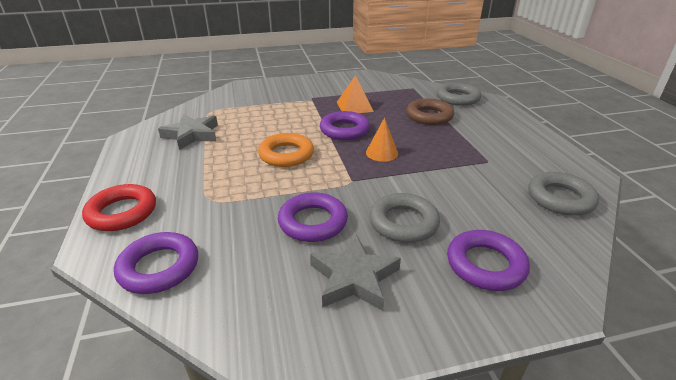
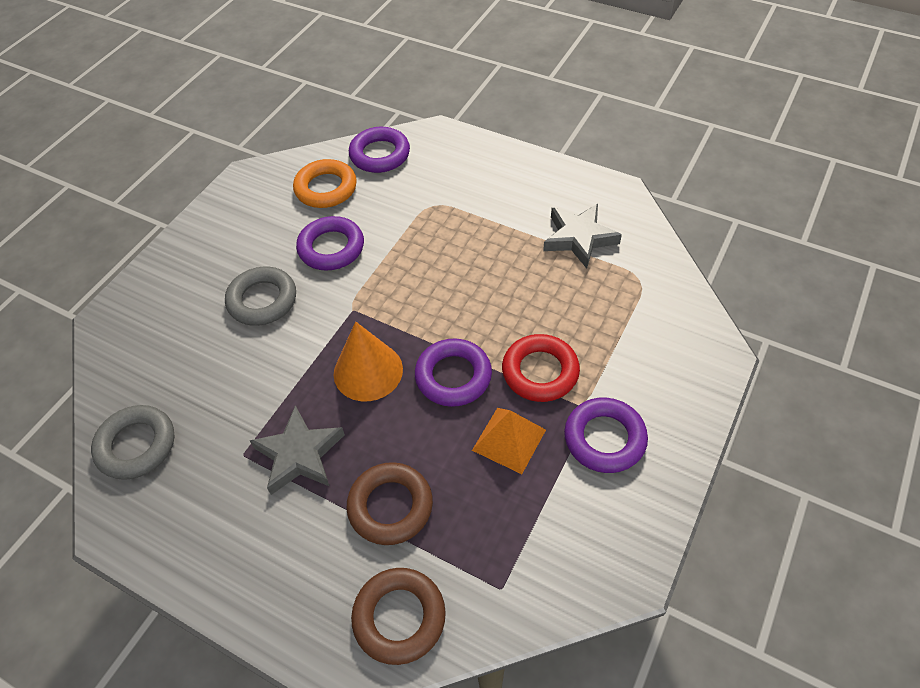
camera: 135 degrees right, 20 degrees up
(122, 212) = (469, 154): red ring -> red ring (540, 372)
(286, 154) = (453, 290): orange ring -> orange ring (326, 188)
(354, 278) = (256, 234): grey star -> grey star (299, 454)
(382, 153) = (368, 371): orange cone -> orange cone, size x1.54
(458, 98) = (399, 617): grey ring -> brown ring
(485, 265) = (172, 310): purple ring -> purple ring (604, 438)

